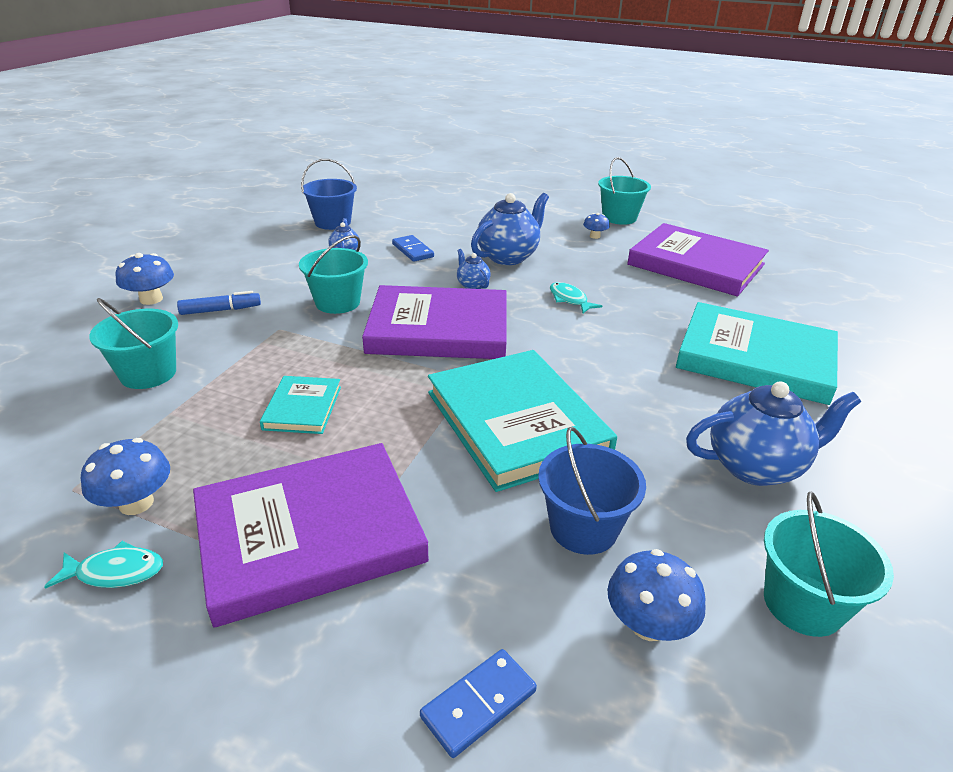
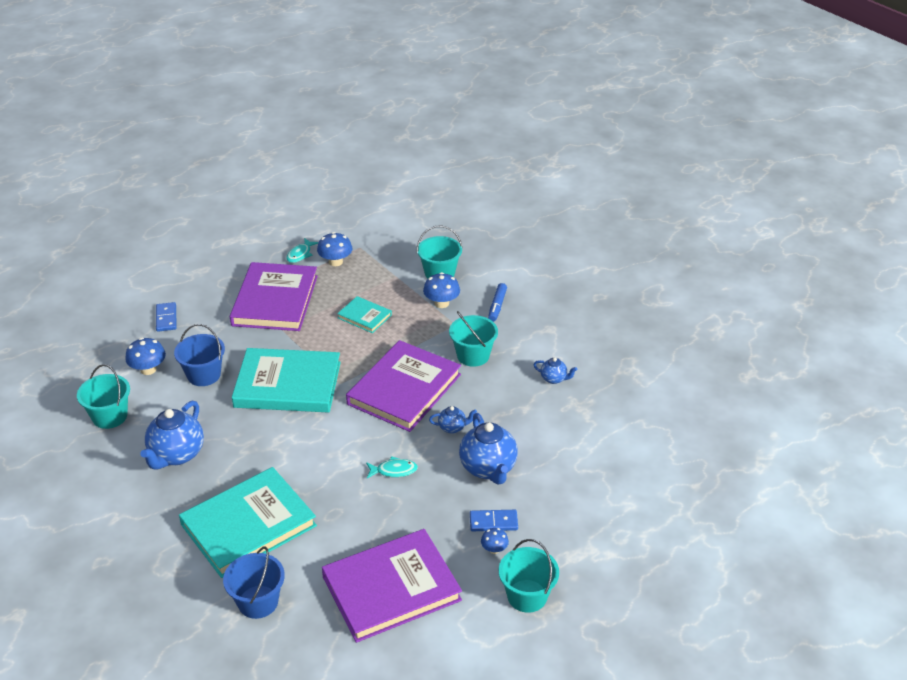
camera: 120 degrees right, 5 degrees up
(151, 299) = (532, 282): blue mushroom -> blue mushroom (441, 303)
(333, 222) = (624, 388): blue bucket -> blue bucket (258, 602)
(413, 250) = (536, 417): blue domino -> blue domino (493, 522)

